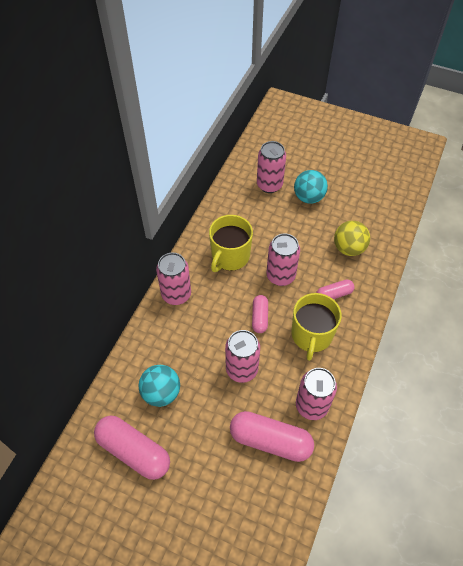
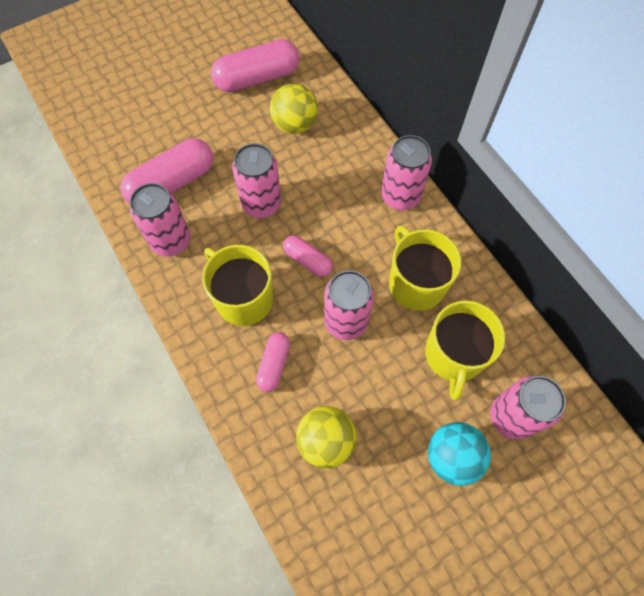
camera: 125 degrees right, 10 degrees up
(161, 393) = (294, 124): turquoise ball -> yellow ball
(258, 220) = (454, 355): none -> yellow mug

